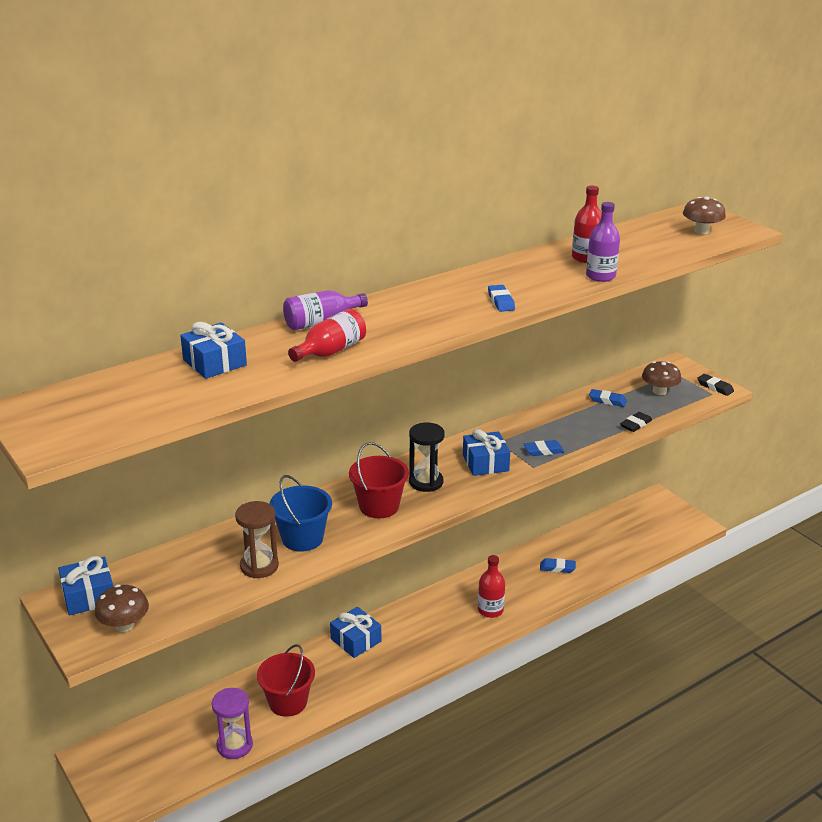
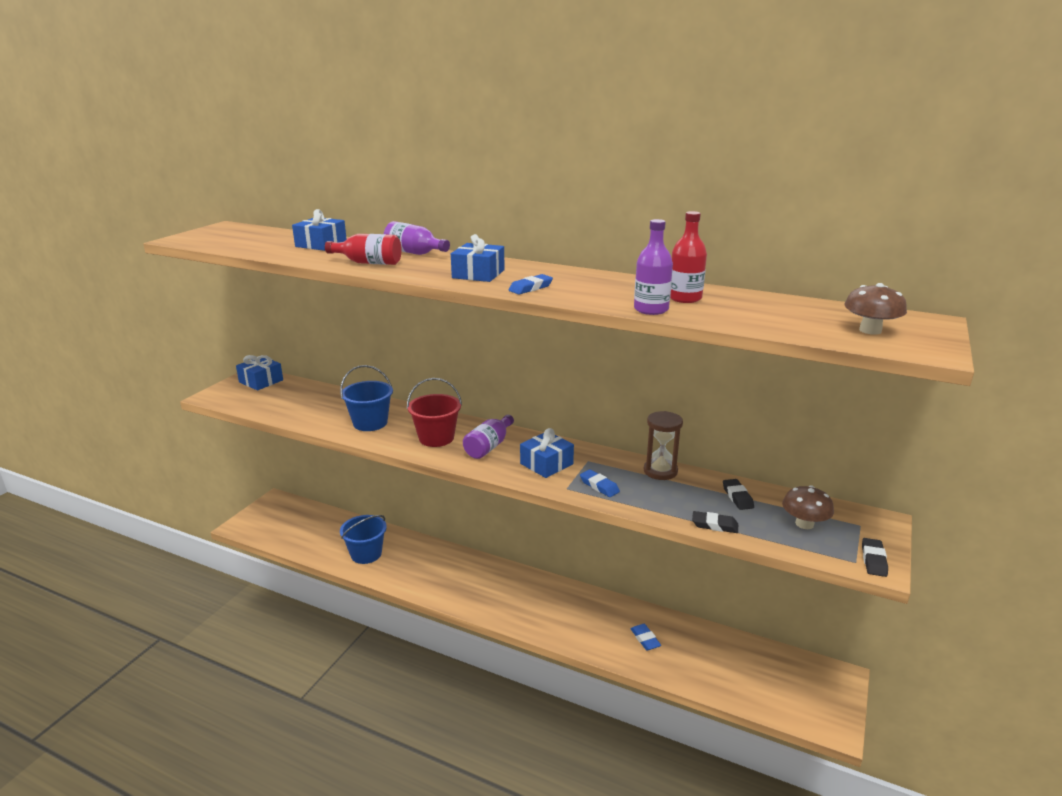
camera: 60 degrees right, 5 degrees down
(124, 625) = (237, 399): brown mushroom -> none
(234, 745) = (311, 548): purple hourglass -> none
(259, 566) = (326, 419): brown hourglass -> brown hourglass (660, 471)
(288, 702) = (366, 554): red bucket -> blue bucket
(356, 640) = (452, 559): blue gift -> blue gift (478, 274)
(426, 482) = (489, 446): black hourglass -> purple bottle
(490, 610) = (547, 617): red bottle -> none
(607, 400) = (737, 497): blue eraser -> black eraser

